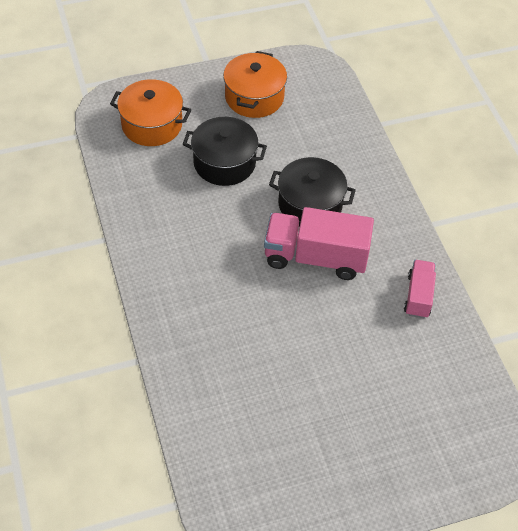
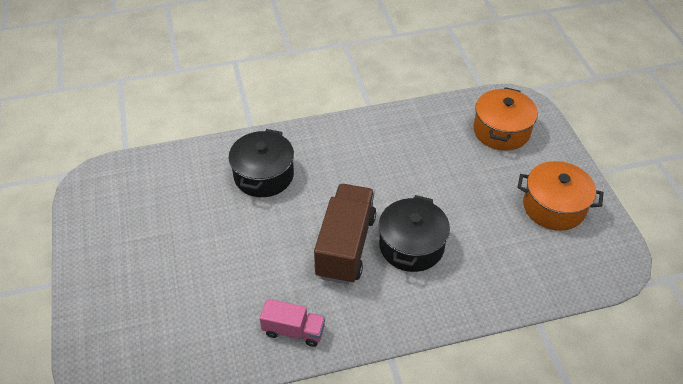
camera: 95 degrees right, 5 degrees down
(224, 163) = (460, 181): black pot -> black pot (263, 175)
(315, 257) = (345, 246): pink truck -> brown truck

